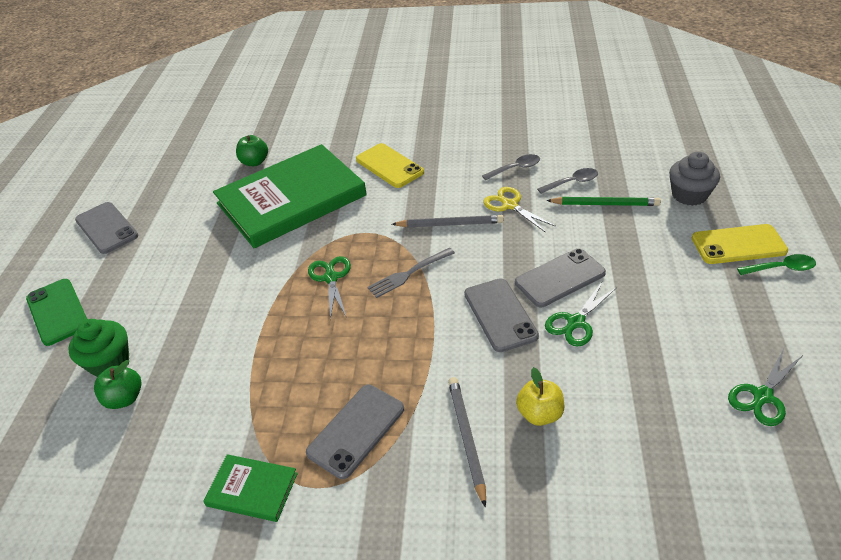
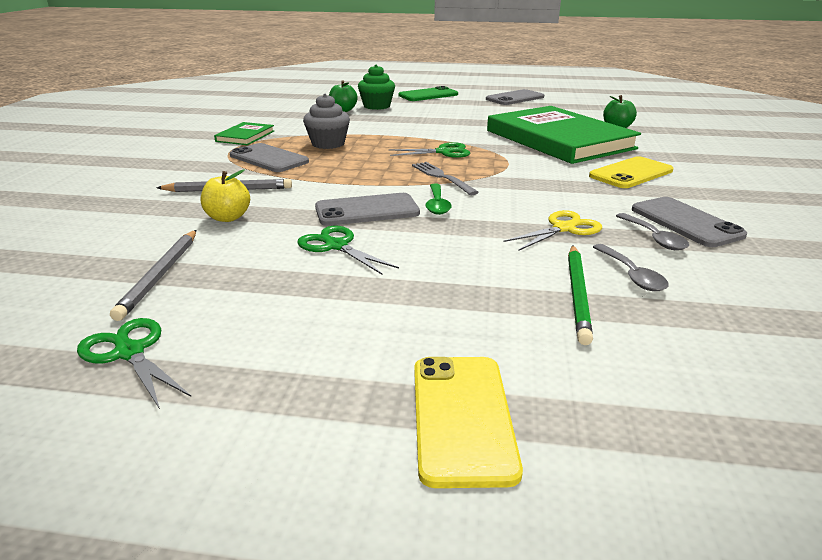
camera: 90 degrees right, 15 degrees down
(450, 224) = (522, 196): grey pencil -> grey pencil (160, 275)
(560, 278) = (415, 245): grey phone -> grey phone (686, 222)
(689, 195) = (624, 389): grey cupcake -> grey cupcake (328, 144)
(781, 268) = (380, 459): green spoon -> green spoon (437, 205)

